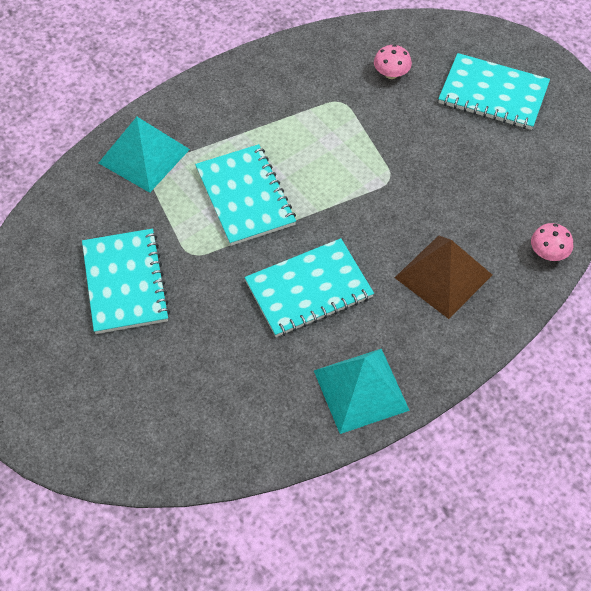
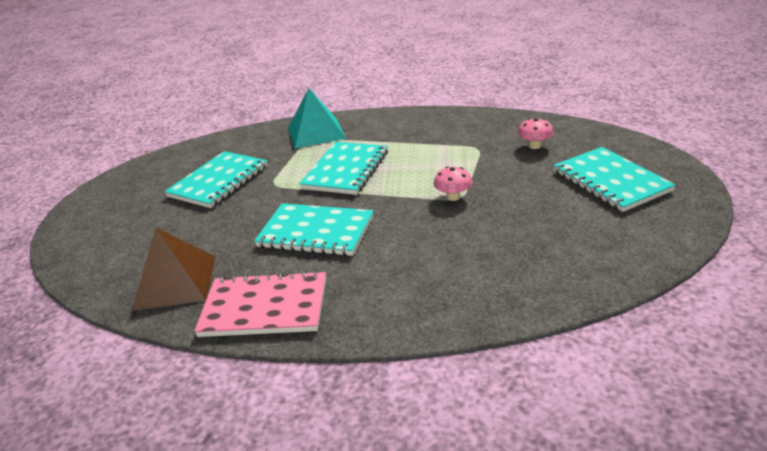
camera: 45 degrees right, 25 degrees down
(361, 390) = (264, 307): turquoise pyramid -> pink notebook
(443, 276) = (425, 269): brown pyramid -> brown pyramid (175, 282)
(548, 253) = (542, 297): pink mushroom -> pink mushroom (453, 197)

